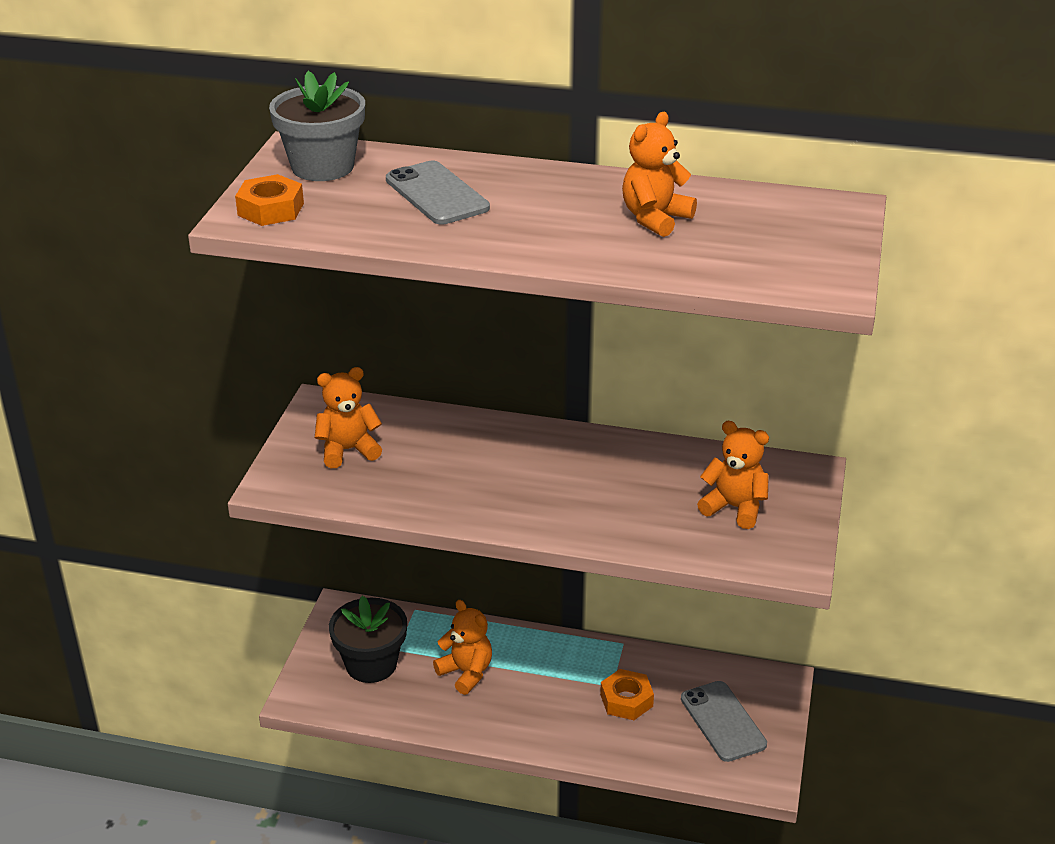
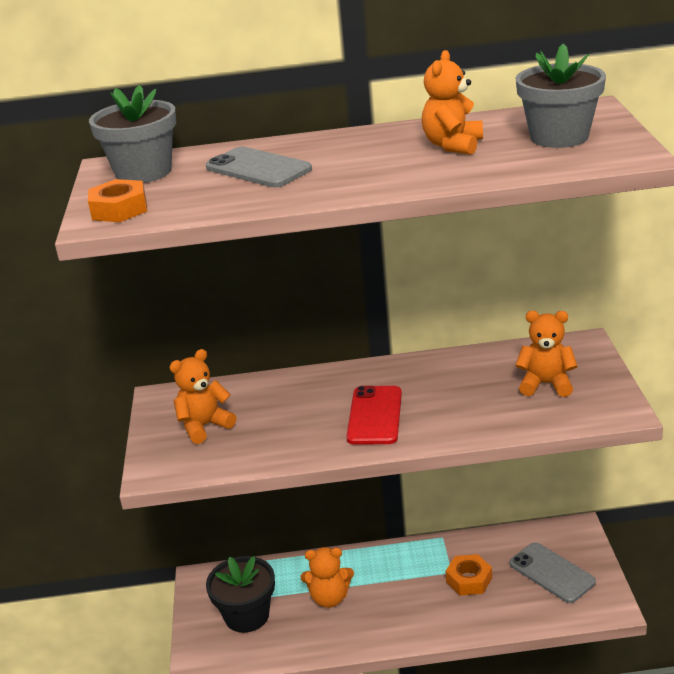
camera: 15 degrees left, 5 degrees down
(466, 673) = (329, 598): orange teddy bear -> orange teddy bear turned 150 degrees clockwise
(528, 490) = (375, 416): none -> red phone
(775, 238) = (559, 137): none -> grey flower pot

